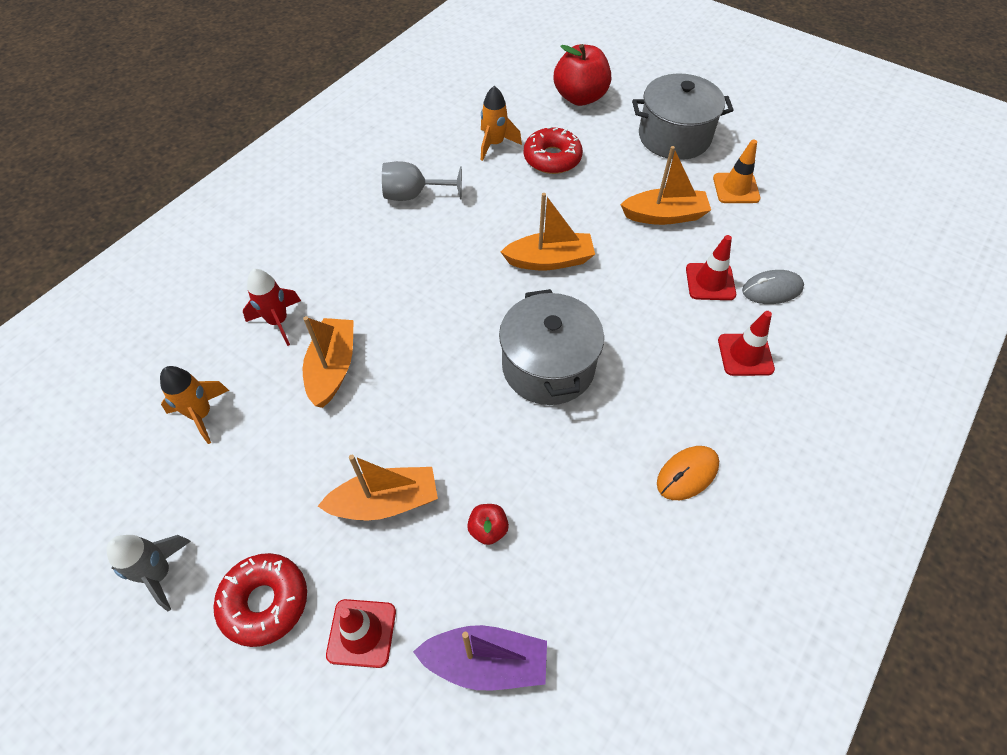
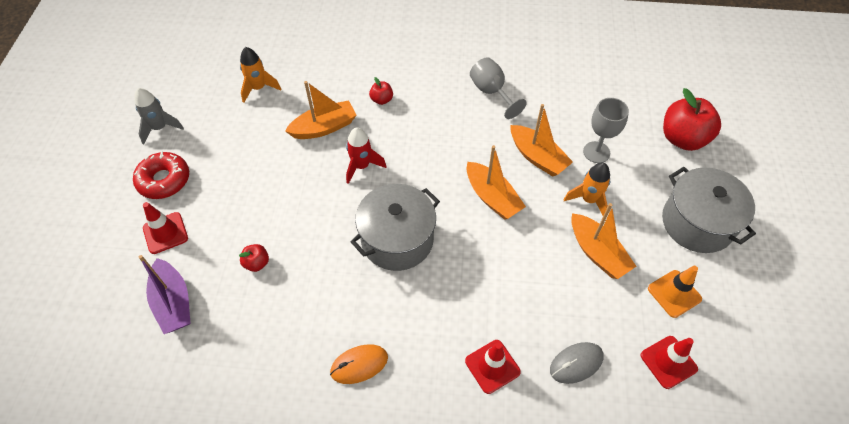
camera: 60 degrees right, 0 degrees up
(278, 321) = (341, 84): red rocket -> red rocket (361, 166)
(339, 293) = (381, 100): none -> red apple
(386, 502) = (248, 202): orange boat -> orange boat (537, 157)
(495, 144) = (580, 111): orange rocket -> orange rocket (589, 200)
(552, 158) = (596, 152): red donut -> grey goblet
(687, 474) = (359, 364): orange mouse -> orange mouse turned 45 degrees counterclockwise
(710, 282) = (550, 313): red traffic cone -> red traffic cone (668, 362)
(772, 289) = (576, 363): grey mouse -> grey mouse turned 75 degrees counterclockwise

